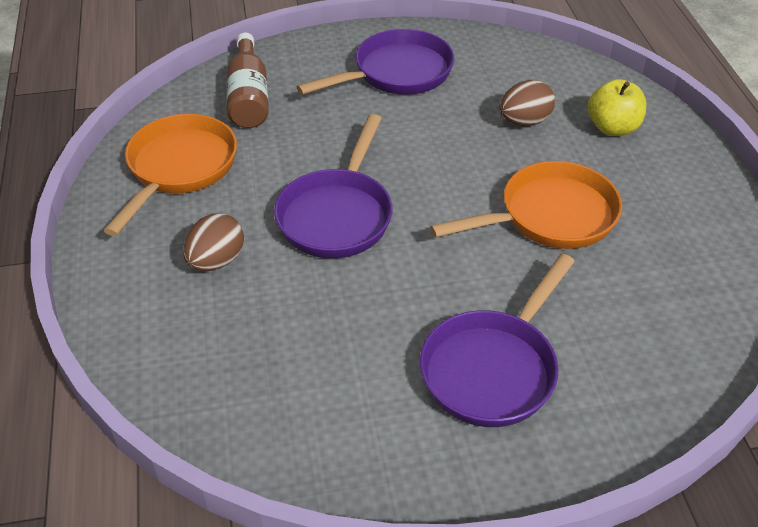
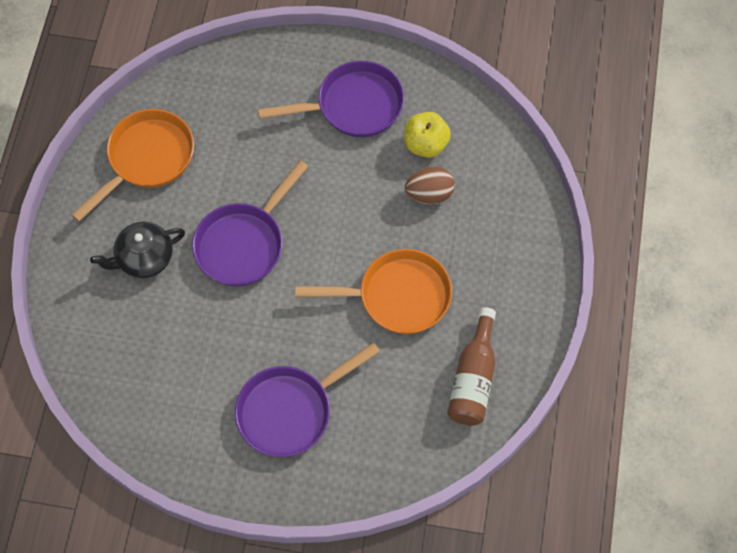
camera: 20 degrees right, 20 degrees up
(216, 261) = (144, 258): brown egg -> black teapot
(249, 97) = (225, 96): brown bottle -> brown bottle (473, 379)
(612, 128) = (496, 224): yellow apple -> yellow apple (425, 144)

